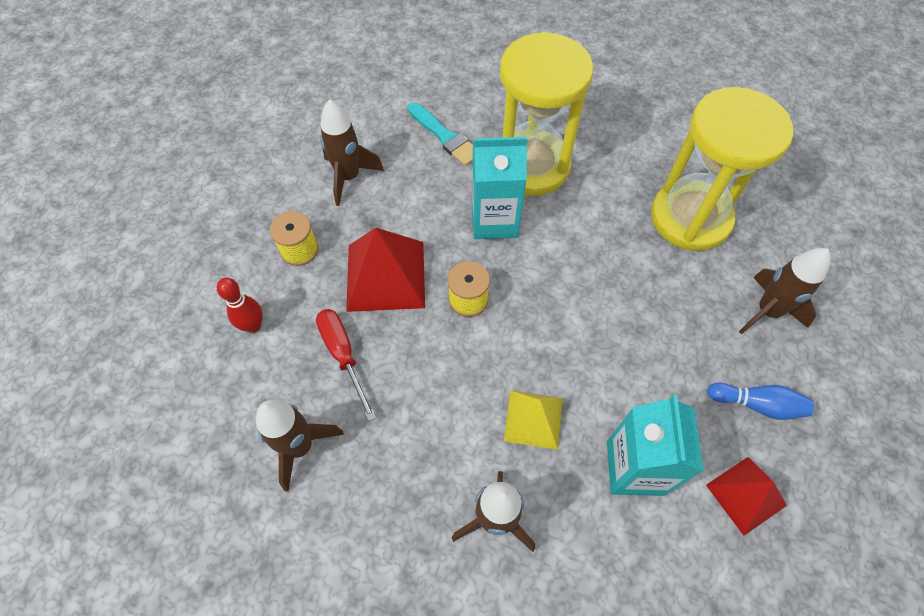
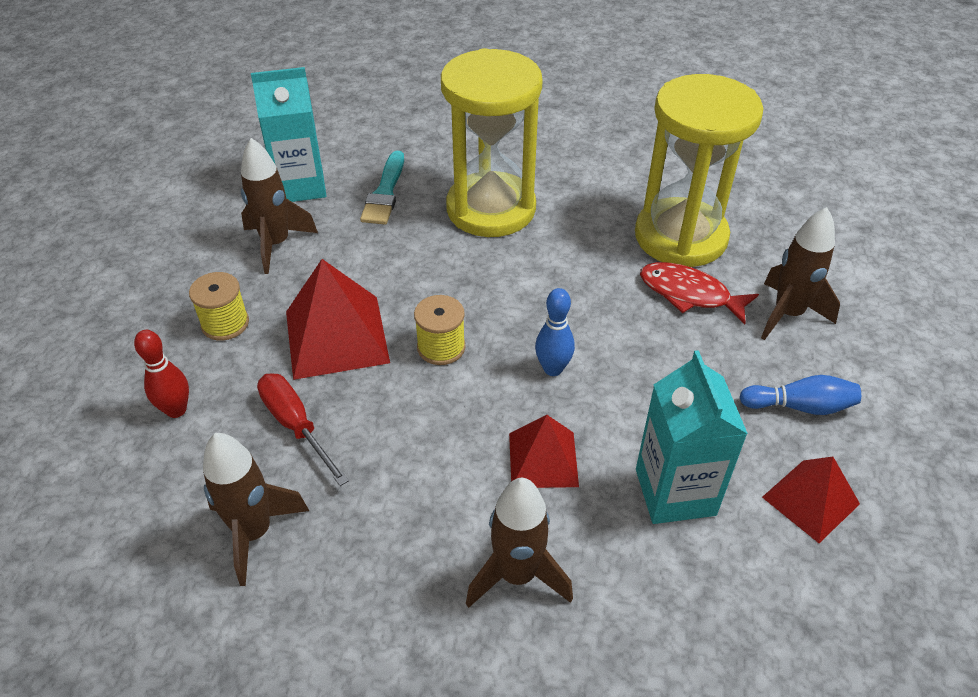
camera: 10 degrees left, 15 degrees down
(445, 136) = (385, 192): turquoise brush -> turquoise brush turned 60 degrees clockwise
(494, 220) = (457, 266): turquoise carton -> turquoise carton (300, 186)
(533, 419) = (543, 459): yellow pyramid -> red pyramid
(556, 334) = (553, 369): none -> blue bowling pin
(686, 278) = (689, 294): none -> red fish

